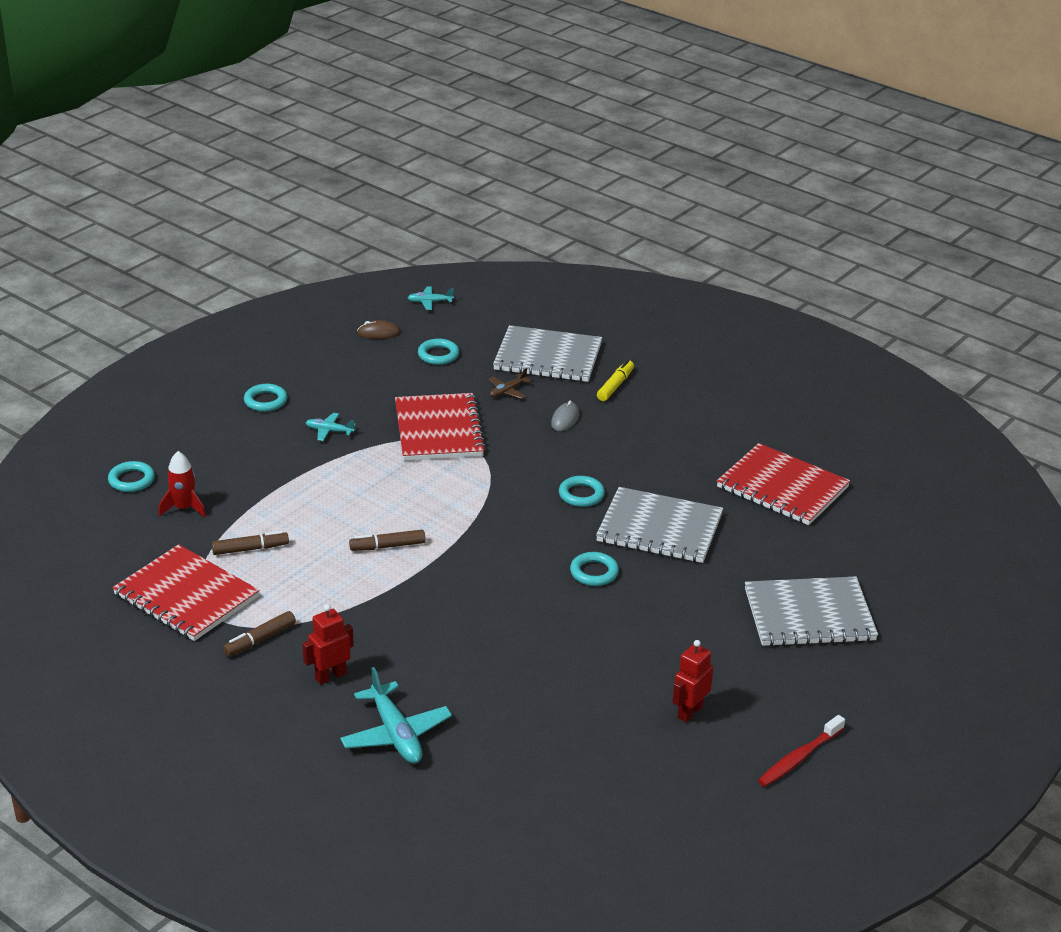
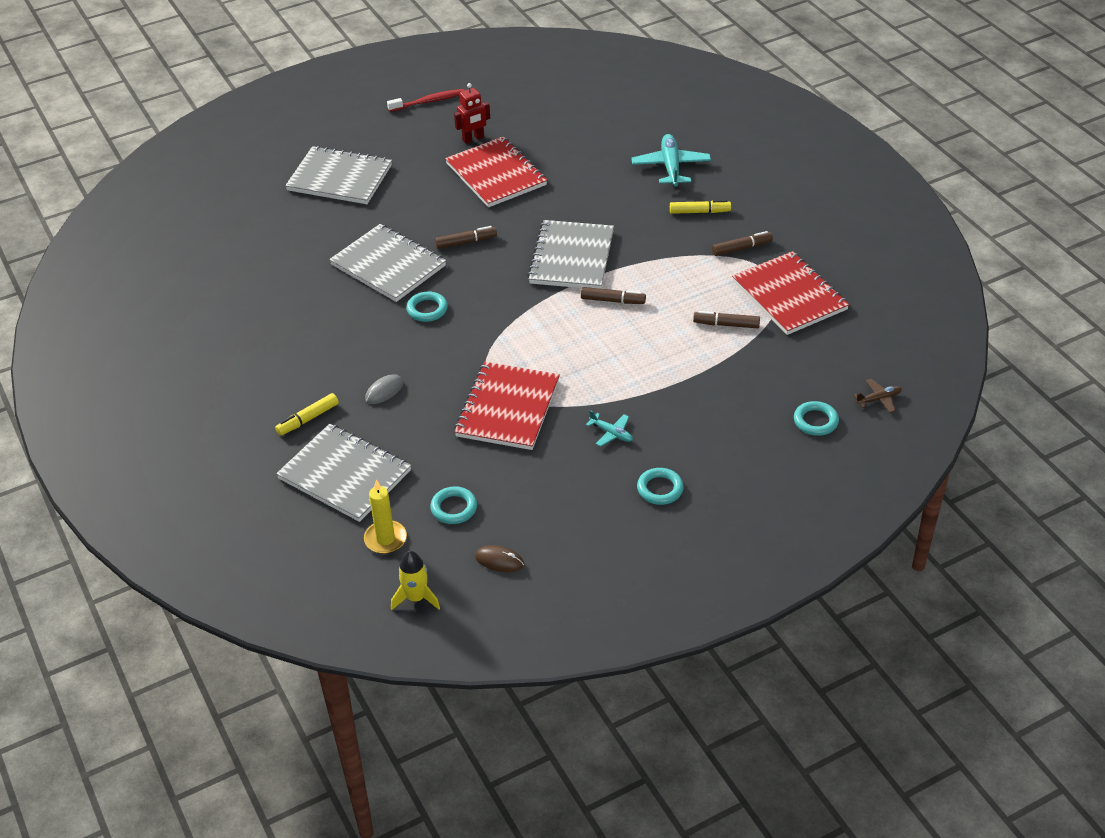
camera: 155 degrees left, 10 degrees up
(184, 508) = (773, 378): red rocket -> none
(330, 676) = (699, 212): red robot -> yellow marker
(430, 302) = (416, 598): turquoise plane -> yellow rocket
(460, 582) = (572, 257): none -> grey notebook
(480, 327) = (385, 539): none -> yellow candle
(507, 391) = (414, 439): brown plane -> brown plane (878, 399)
(594, 572) = (466, 242): turquoise ring -> brown marker
(782, 487) = (260, 277): red notebook -> red notebook (496, 174)

